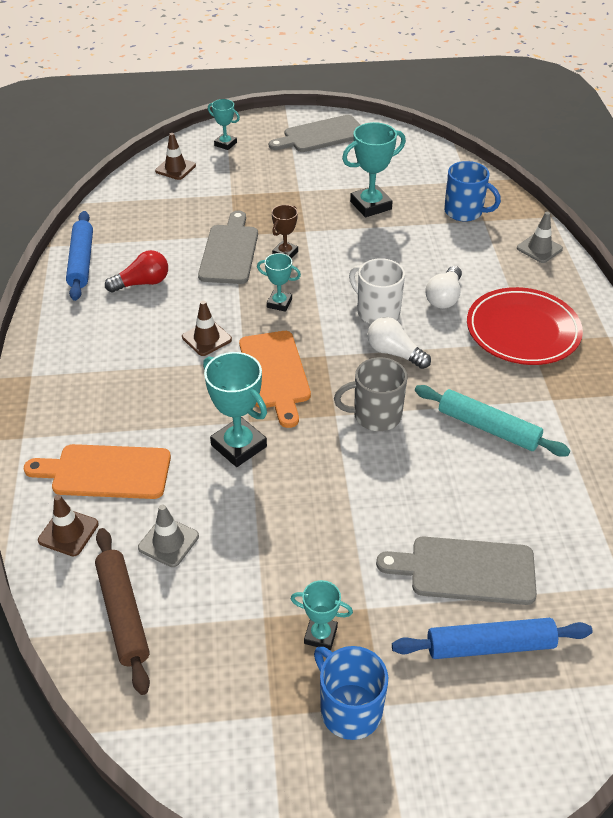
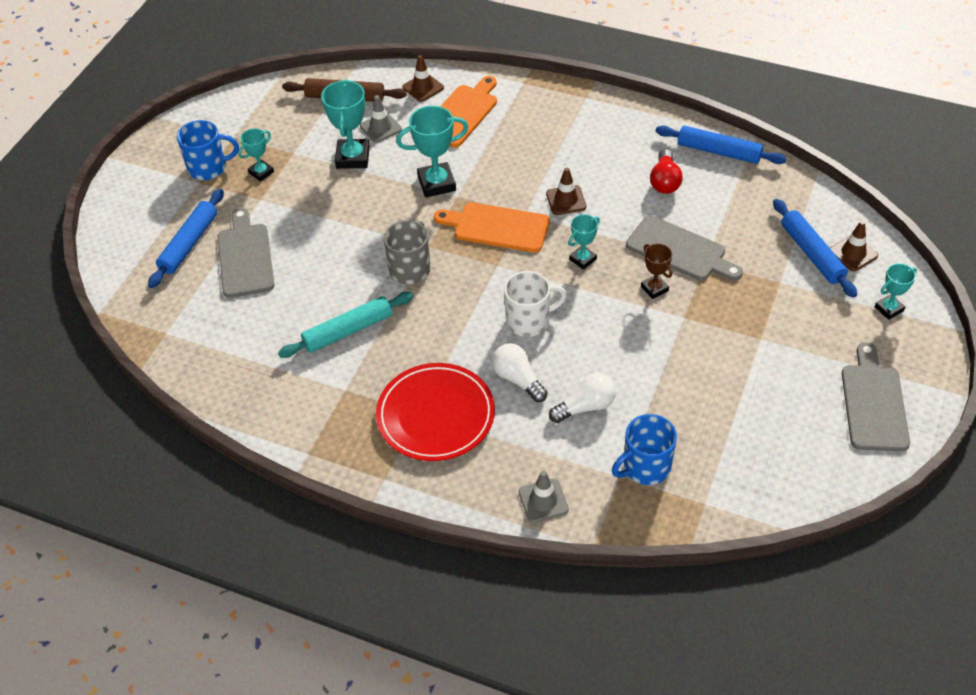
camera: 120 degrees right, 5 degrees up
(188, 186) = (812, 253): none -> blue rolling pin
(370, 205) = (701, 388): turquoise trophy -> turquoise trophy (353, 157)
(394, 353) = (470, 310): white light bulb -> white light bulb (585, 407)
(465, 570) = (245, 257): grey cutting board -> grey cutting board turned 45 degrees counterclockwise

